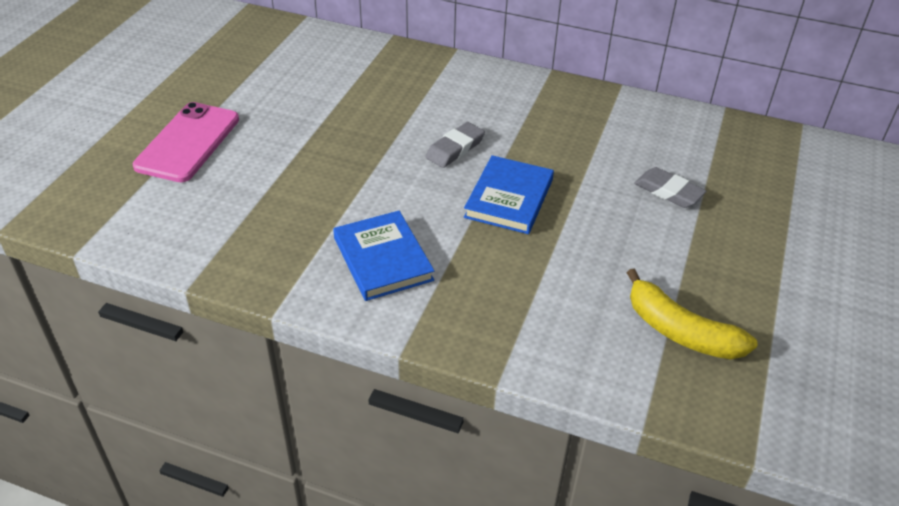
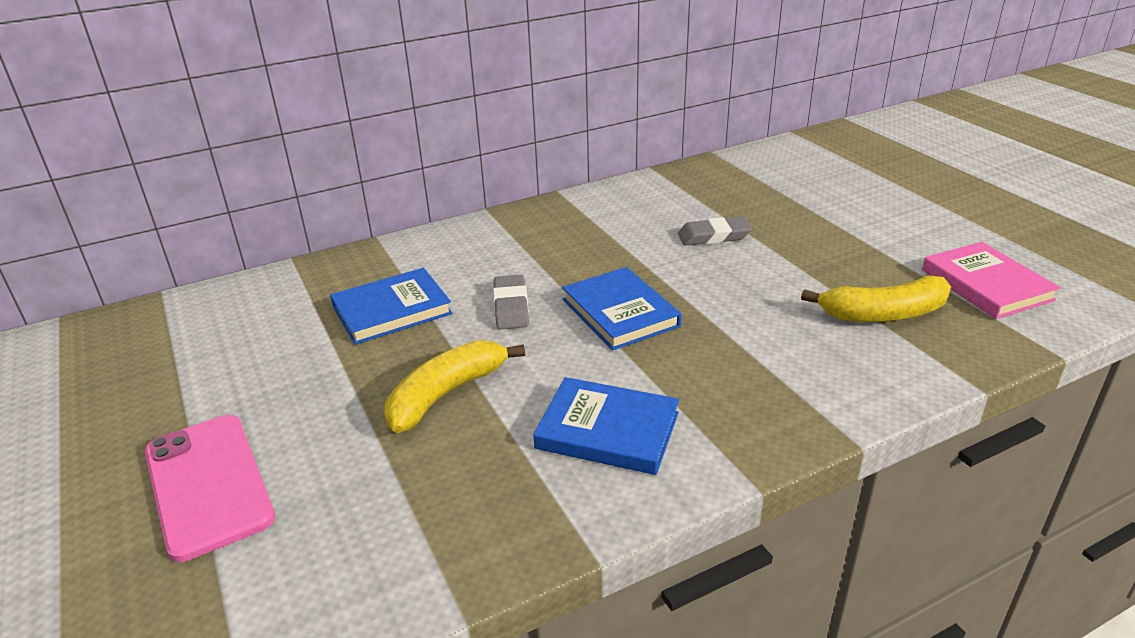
camera: 45 degrees left, 10 degrees down
(342, 175) = (446, 394): none -> yellow banana
(391, 105) = (392, 310): none -> blue book
(811, 377) = (986, 285): none -> pink book

